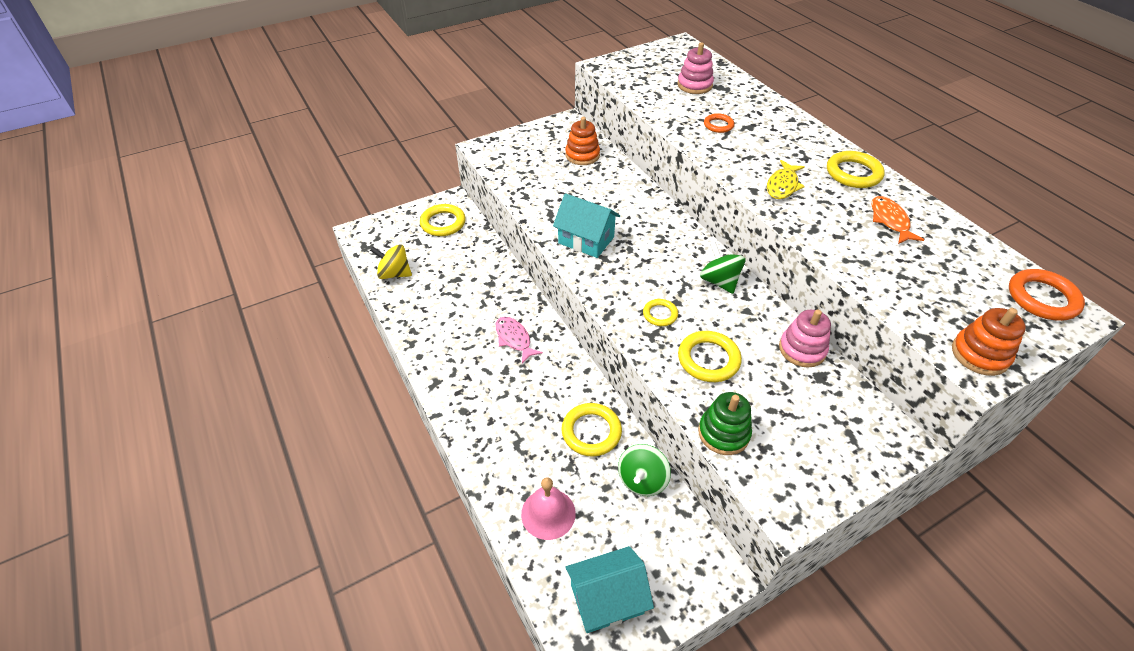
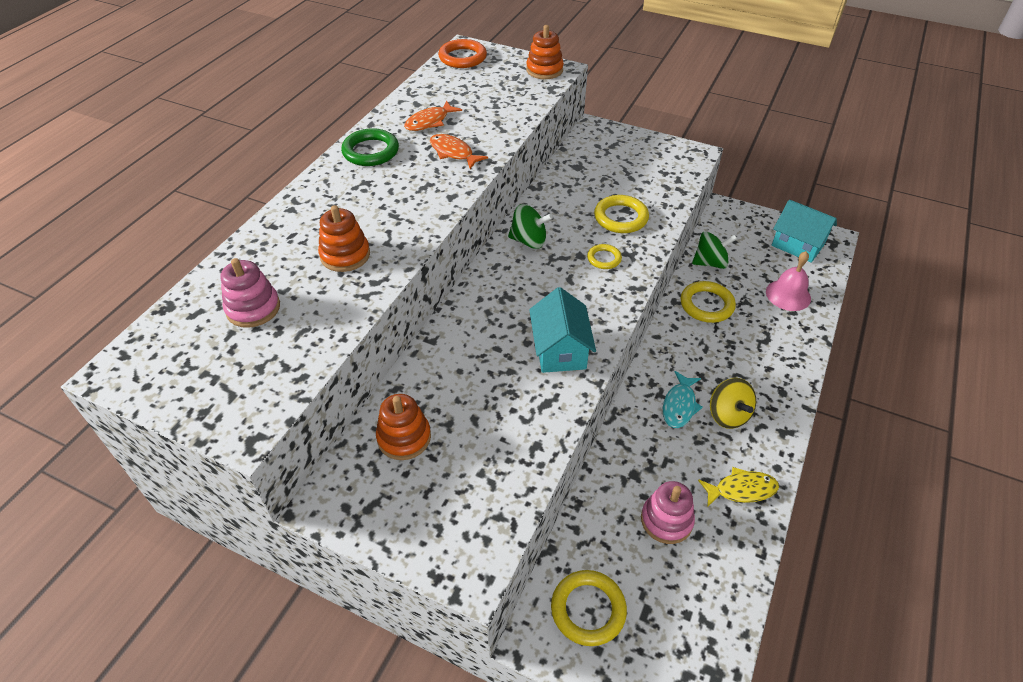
camera: 125 degrees left, 0 degrees up
(394, 274) = (717, 589): yellow spinning top -> yellow spinning top (728, 415)
(514, 339) = (679, 405): pink fish -> turquoise fish
(718, 125) = (345, 255): orange ring -> orange stacking toy
(719, 281) = (529, 241): green spinning top -> green spinning top turned 105 degrees counterclockwise
(723, 433) = (674, 191): green stacking toy -> none
(782, 185) = (428, 182): yellow fish -> yellow fish (741, 489)
(802, 349) = (560, 180): pink stacking toy -> pink stacking toy (666, 520)
(822, 214) = (453, 153): none -> orange fish
(853, 173) = (371, 151): yellow ring -> green ring

